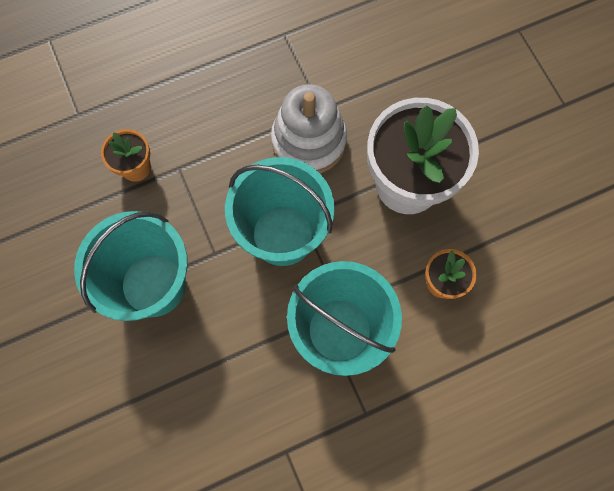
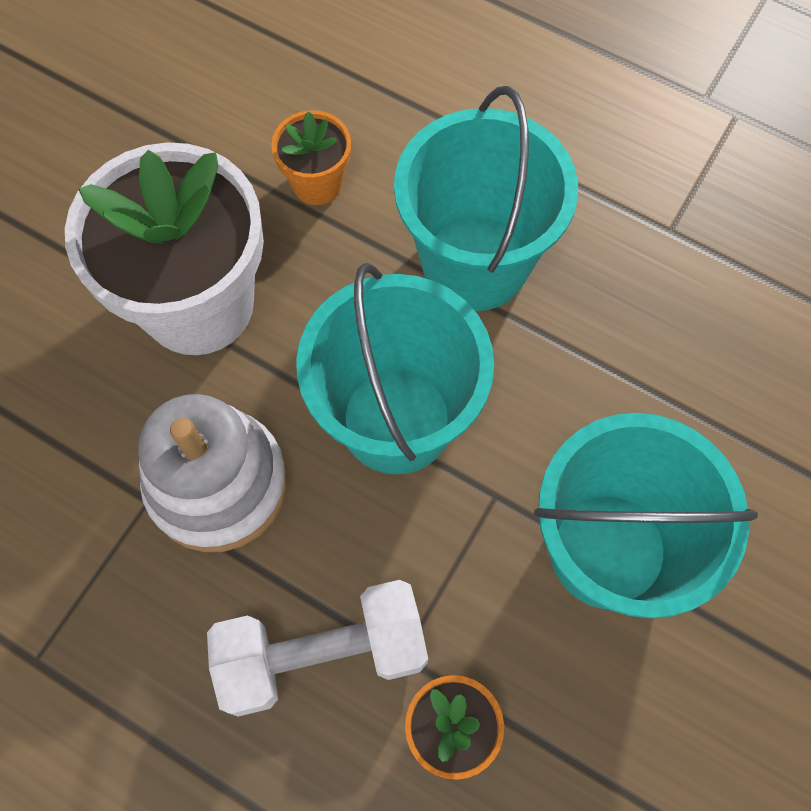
camera: 125 degrees left, 5 degrees down
(204, 138) = (322, 653): none -> white dumbbell

